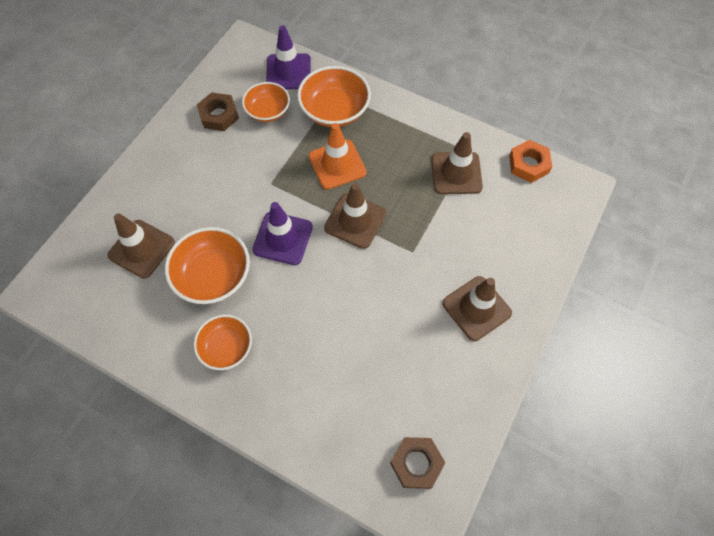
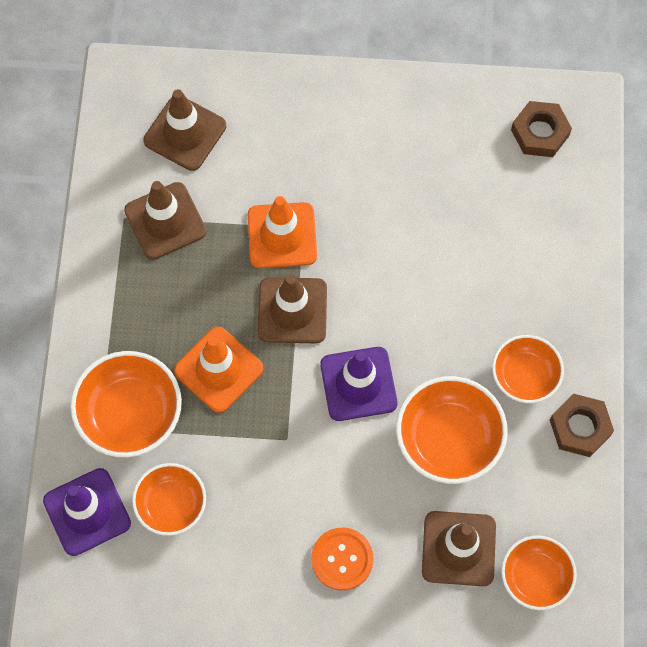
camera: 115 degrees left, 5 degrees up
(93, 286) = (535, 577): none -> orange bowl
(179, 182) = (342, 559): none -> orange button
(219, 115) = (209, 569): brown nut -> brown nut (580, 427)
(413, 236) = (282, 235): none -> orange traffic cone
(476, 308) = (341, 135): brown traffic cone -> brown traffic cone (185, 133)
(528, 164) = (113, 143): orange nut -> none

